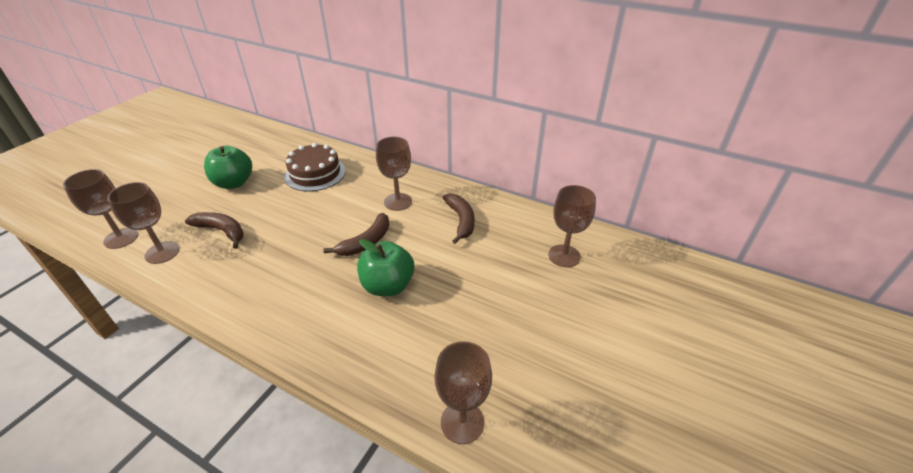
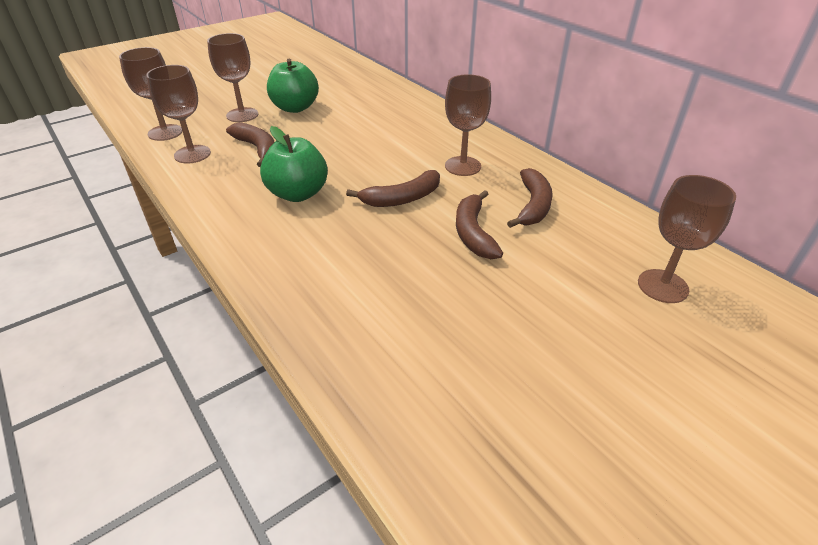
camera: 25 degrees right, 0 degrees up
(315, 173) = (383, 117): brown cake -> none
(388, 286) = (402, 252): green apple -> green apple (298, 194)
(431, 255) = (473, 233): none -> brown banana
(462, 422) = (410, 440): brown goblet -> brown goblet (242, 115)

